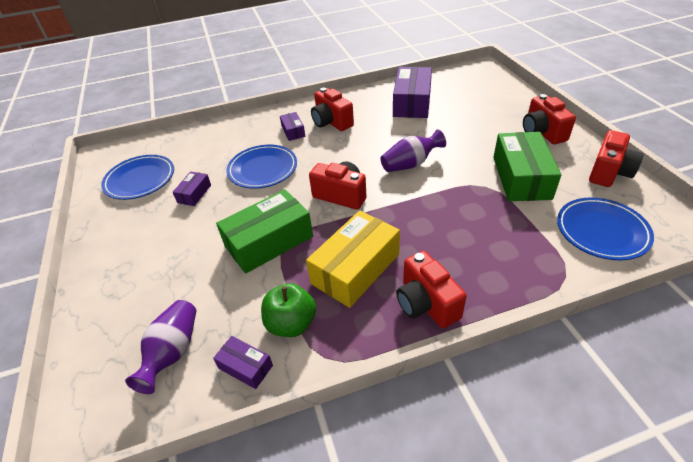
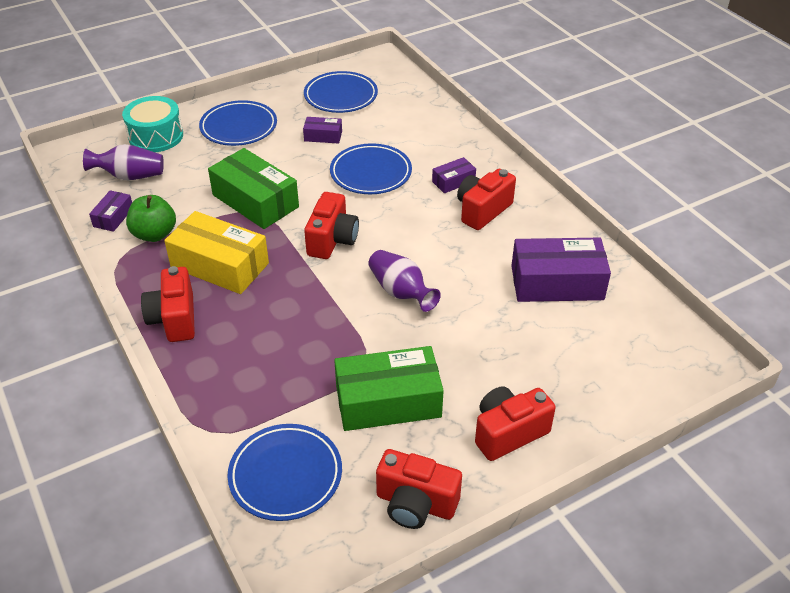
camera: 75 degrees right, 0 degrees up
(107, 327) = (156, 136): none -> turquoise drum
(140, 252) = (239, 127): none -> blue plate
(426, 303) = (174, 319): red camera -> red camera turned 60 degrees counterclockwise

